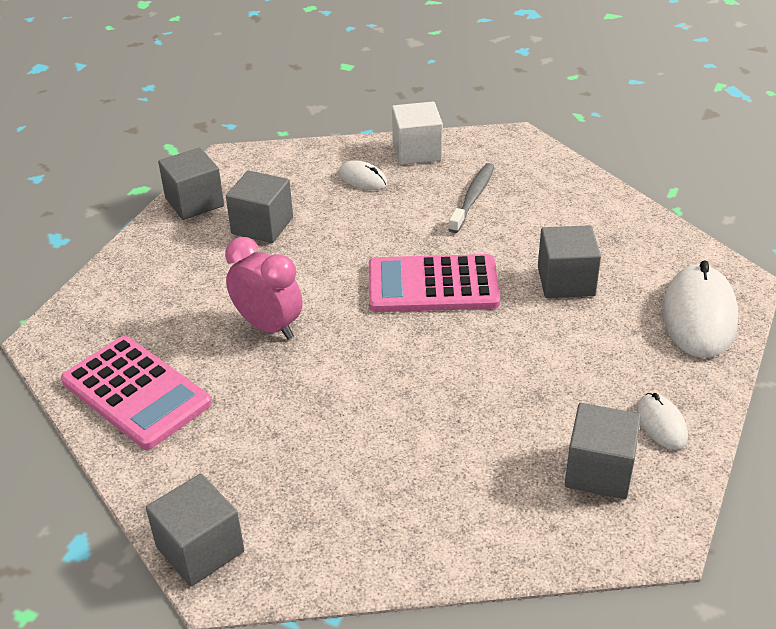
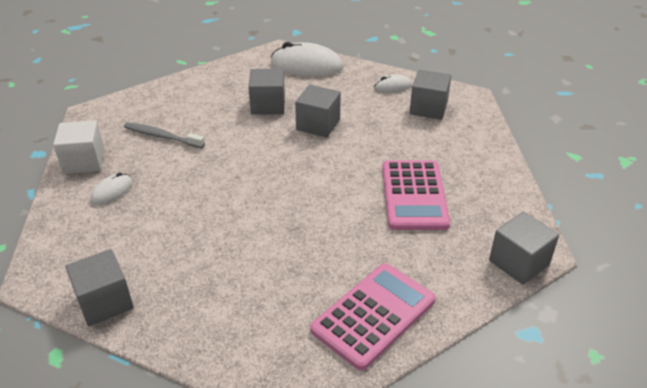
camera: 90 degrees left, 0 degrees up
(262, 225) = (160, 251): grey cube -> grey cube (318, 125)
(268, 327) = (298, 240): pink clock -> none
(433, 285) = (262, 158): pink calculator -> pink calculator (414, 195)

